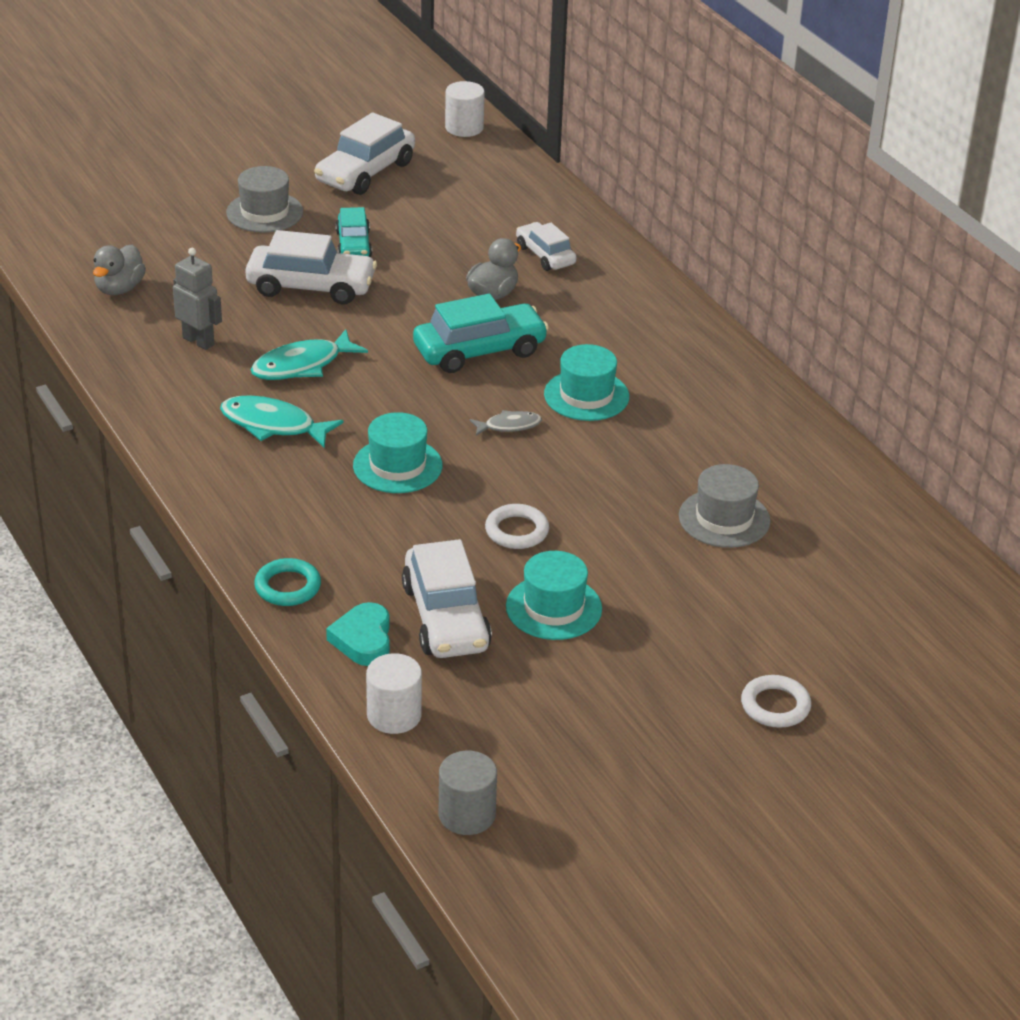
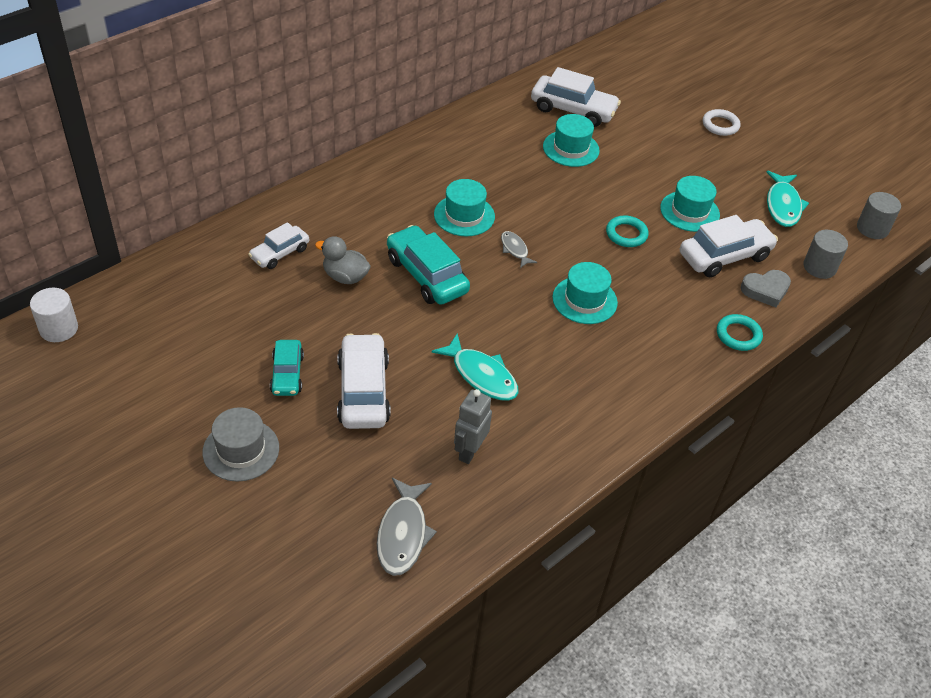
camera: 105 degrees left, 10 degrees up
(119, 288) = (403, 534): grey duck -> grey fish
(273, 425) = (566, 378): turquoise fish -> turquoise fish (783, 205)
(354, 245) = (287, 374): turquoise car -> turquoise car turned 105 degrees clockwise
(363, 639) = (765, 290): turquoise heart -> grey heart
(365, 172) = (154, 387): white car -> white car (573, 110)
(394, 715) = (819, 267): white cylinder -> grey cylinder
(516, 531) = (626, 234): white ring -> turquoise ring
(724, 518) = (571, 148): grey hat -> turquoise hat

